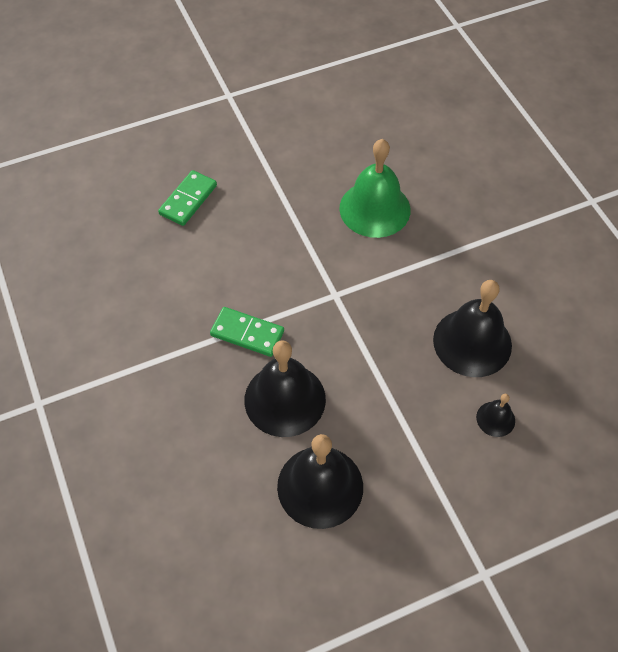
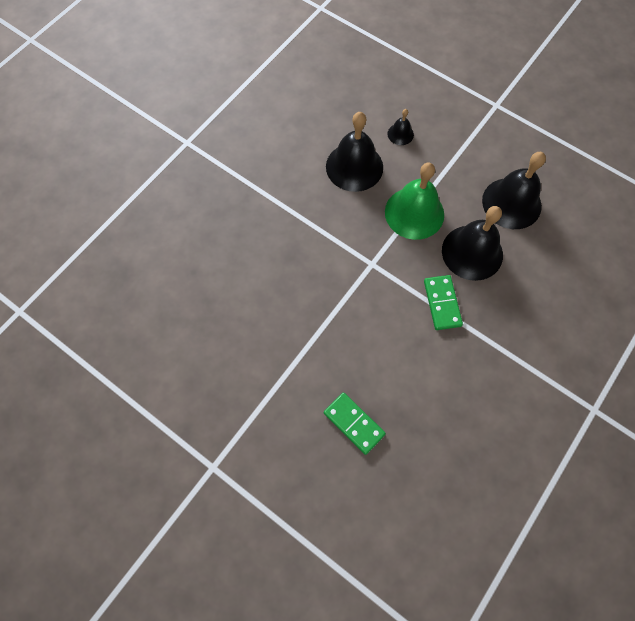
camera: 120 degrees left, 10 degrees up
(188, 200) = (353, 423): green domino -> green domino turned 45 degrees clockwise
(375, 209) = (277, 276): green bell -> green bell (414, 213)

